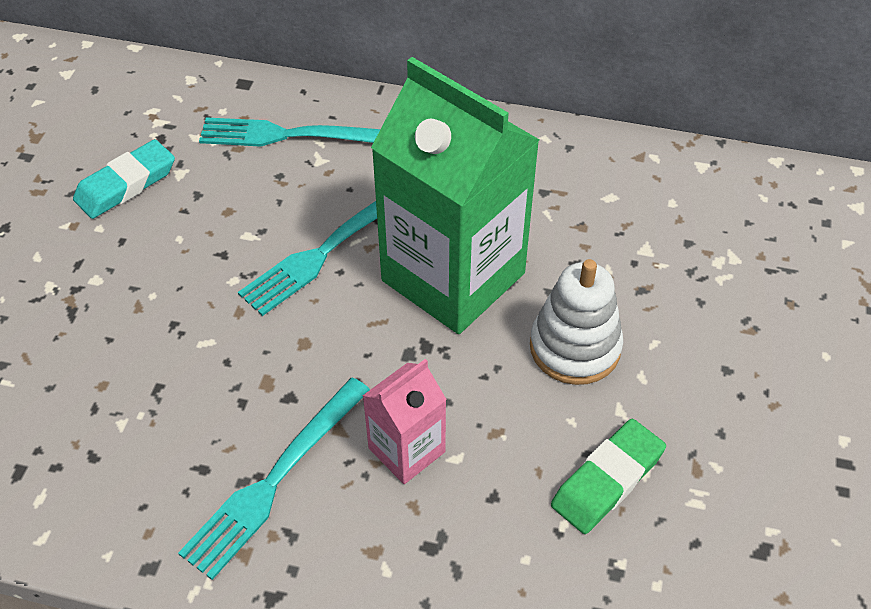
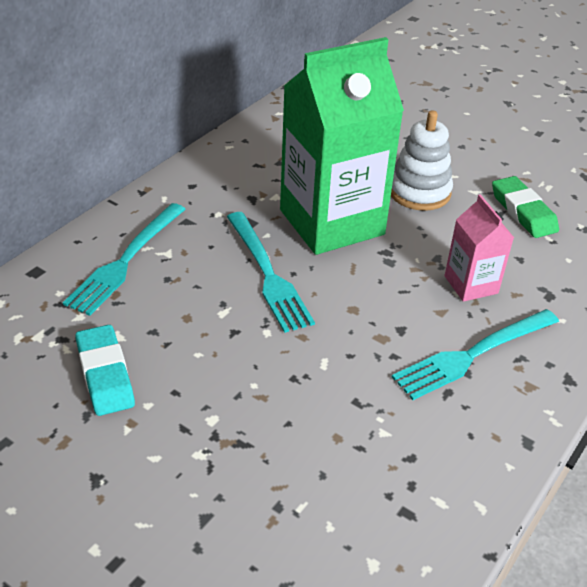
camera: 70 degrees left, 10 degrees down
(274, 480) = (472, 355): turquoise fork -> turquoise fork turned 90 degrees clockwise

